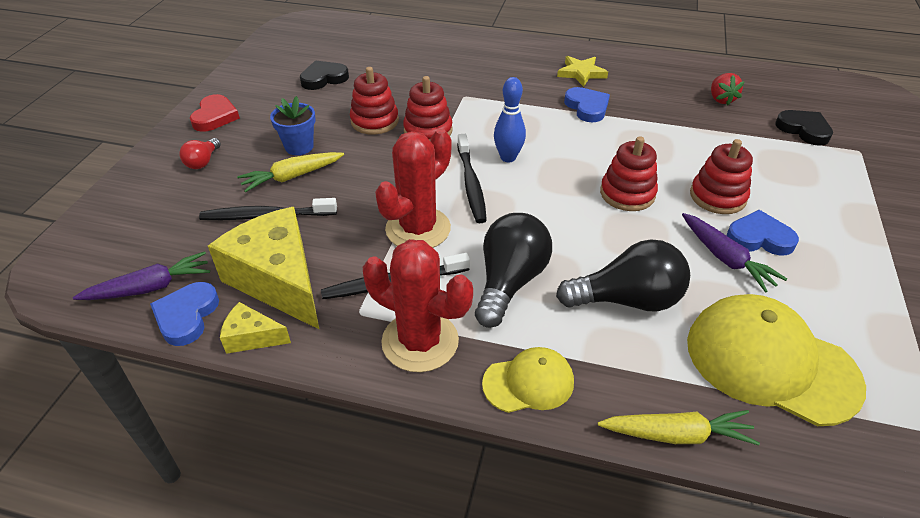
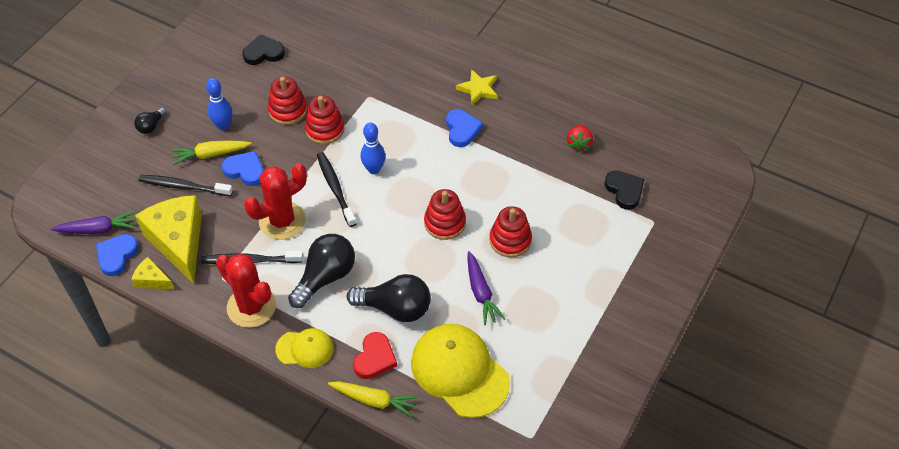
camera: 15 degrees right, 10 degrees up
(203, 162) = (151, 126): red light bulb -> black light bulb
(215, 116) = (169, 80): red heart -> red heart (375, 358)
(299, 147) = (223, 125): blue flower pot -> blue bowling pin
(471, 184) = (335, 188): black toothbrush -> black toothbrush turned 150 degrees clockwise
(759, 238) = (516, 282): blue heart -> blue heart (245, 170)

